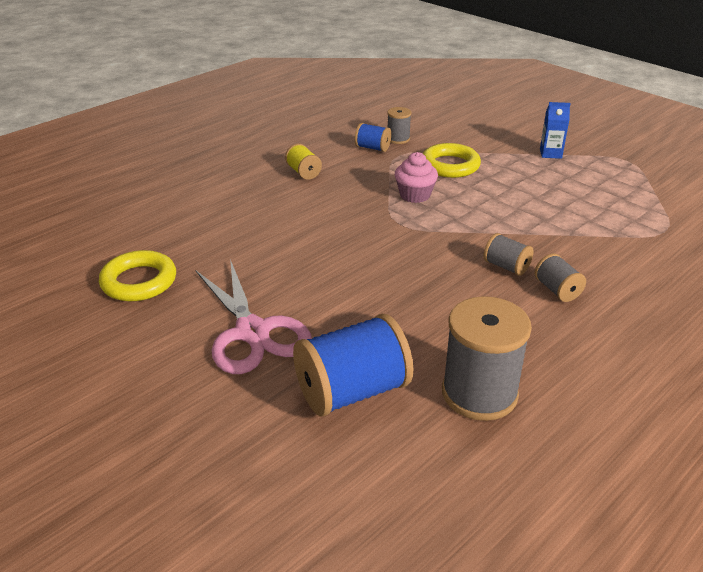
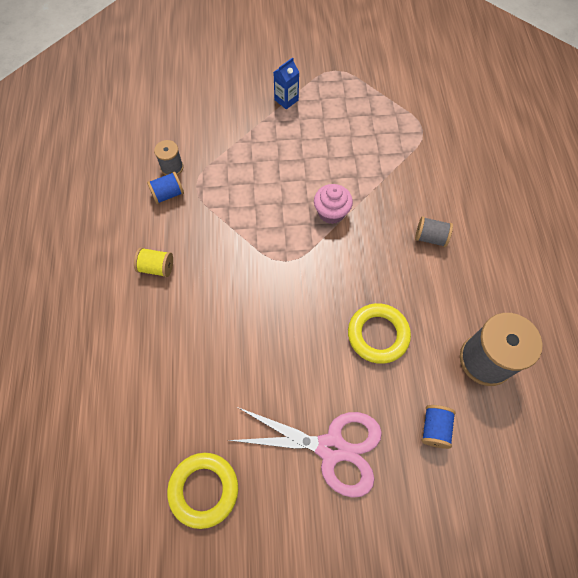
camera: 50 degrees left, 30 degrees up
(352, 391) = (434, 428): blue spool -> blue spool, size x0.51
(415, 195) = (259, 222): pink cupcake -> pink cupcake (331, 212)
(450, 165) = (242, 169): yellow ring -> yellow ring (378, 335)
(506, 266) = (386, 242): grey spool -> none

